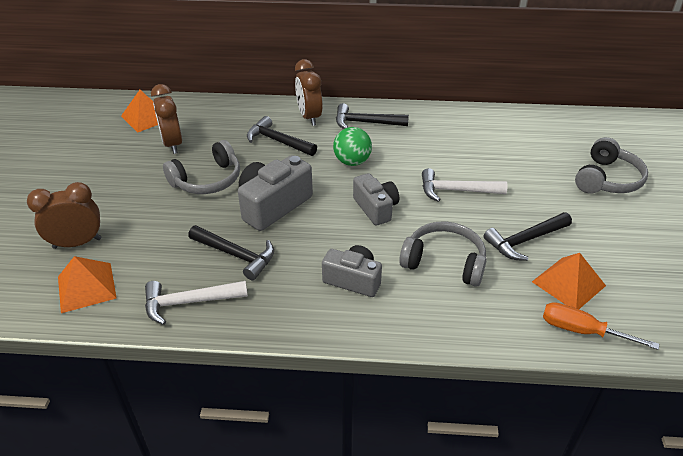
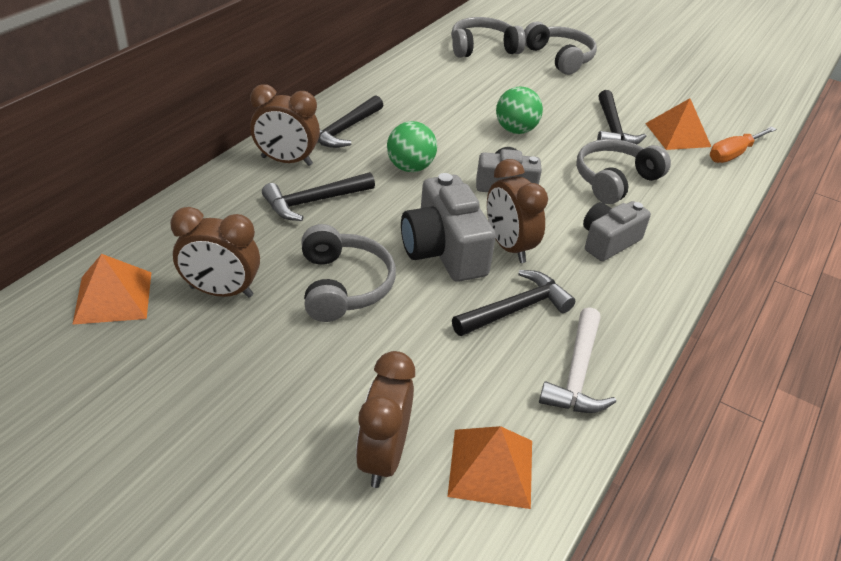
camera: 65 degrees left, 0 degrees up
(302, 232) = (508, 247): none -> brown clock
(456, 191) = (515, 130): white hammer -> green ball
(561, 138) = (483, 48): none -> grey headphones

